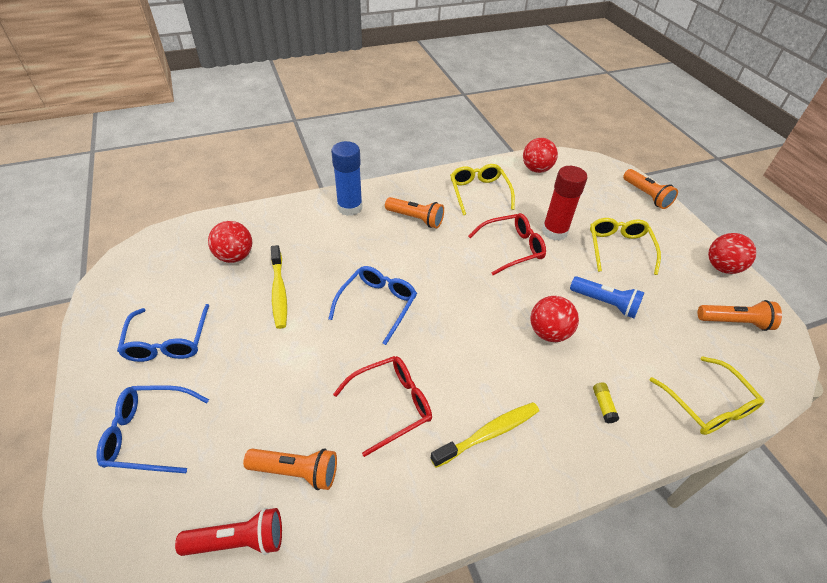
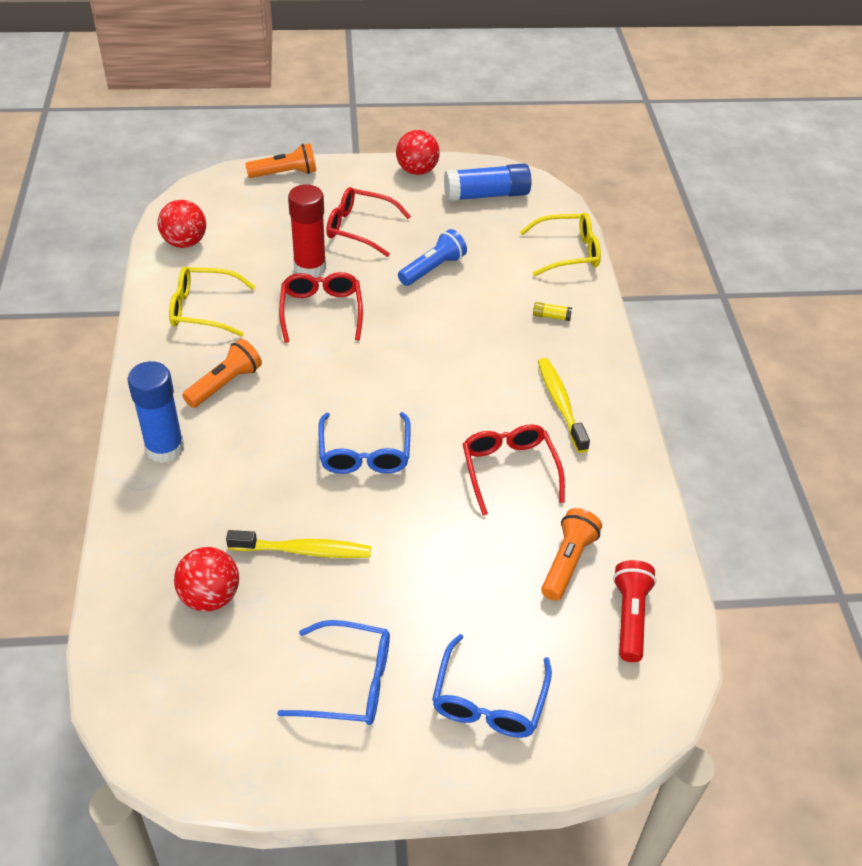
camera: 75 degrees left, 0 degrees up
(377, 304) = (364, 454): blue glasses -> blue glasses turned 135 degrees counterclockwise
(549, 333) = (456, 323): red ball -> none
(619, 248) = (359, 228): yellow glasses -> red glasses
(734, 322) = (486, 195): orange flashlight -> blue glue stick

